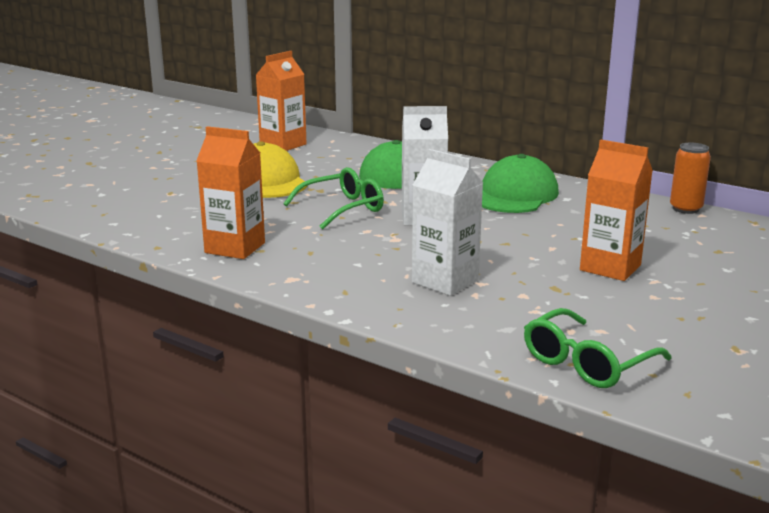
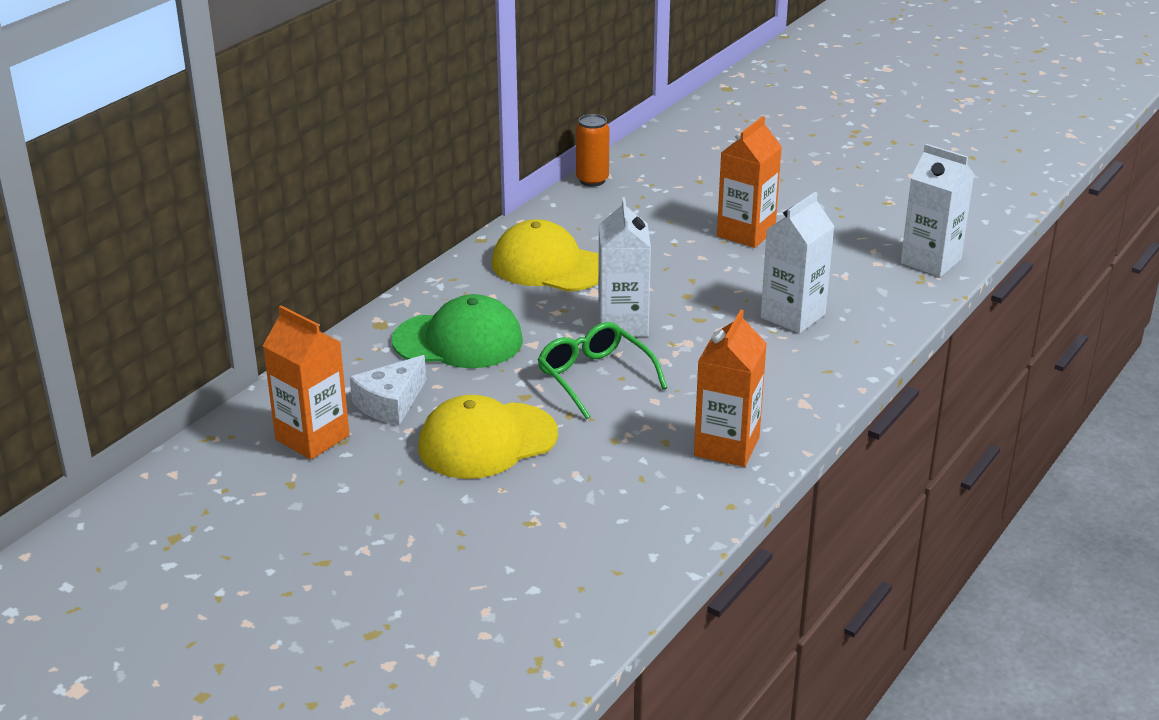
camera: 90 degrees left, 10 degrees up
(317, 159) = (390, 403): none -> white cheese
(515, 195) = (549, 266): green cap -> yellow cap
(587, 363) = (930, 261): green glasses -> white carton

